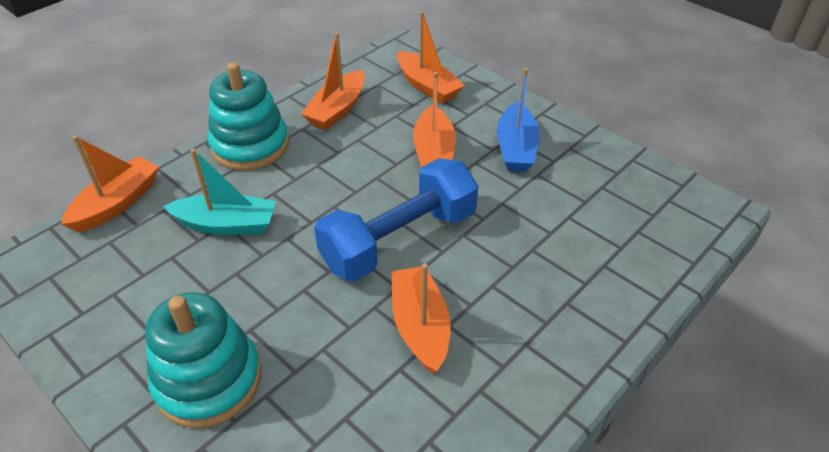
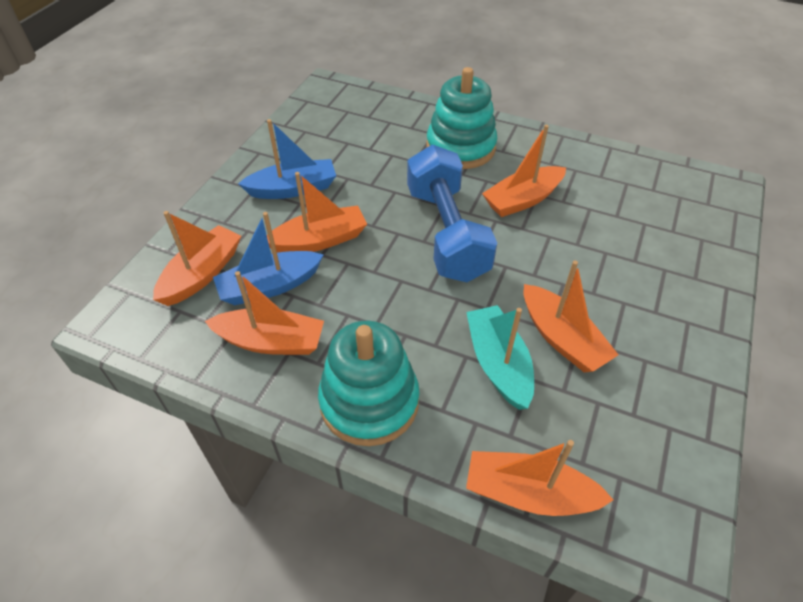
camera: 110 degrees left, 5 degrees up
(208, 380) = (651, 297): turquoise stacking toy -> turquoise stacking toy (460, 147)
(218, 278) = (562, 338): none -> orange boat
(394, 117) = (270, 286): none -> blue boat
(399, 240) = (446, 233): blue dumbbell -> blue dumbbell turned 45 degrees clockwise

